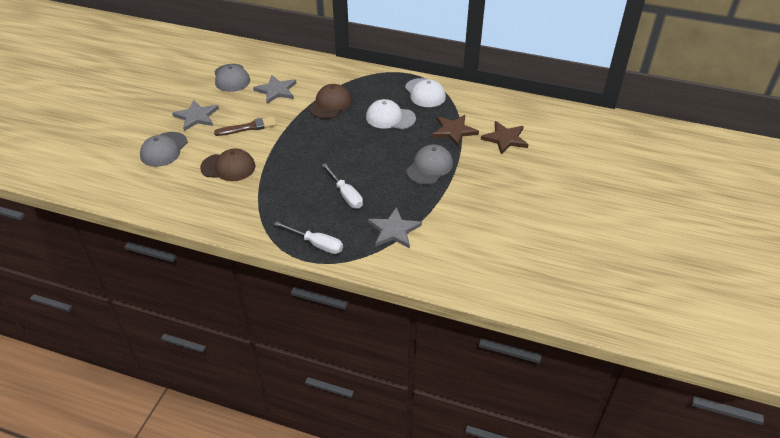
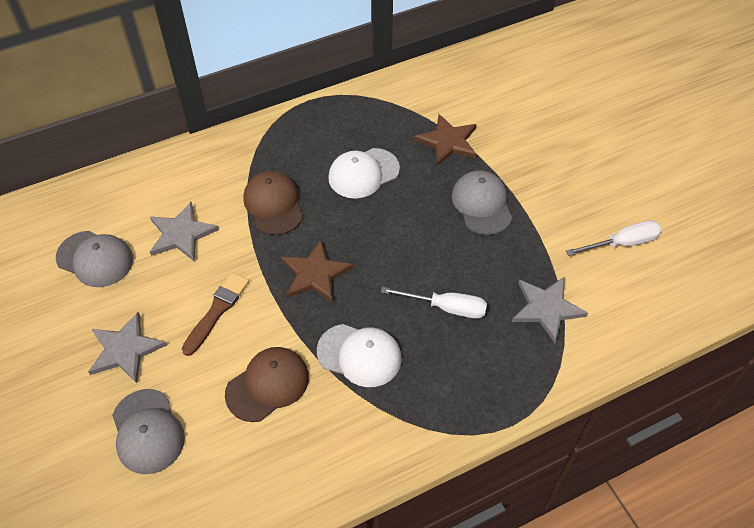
camera: 45 degrees left, 10 degrees up
(316, 244) = (498, 394): white screwdriver -> white screwdriver (622, 243)
(425, 93) = (358, 115): white cap -> white cap (359, 355)
(505, 139) = (506, 115): brown star -> brown star (315, 274)

